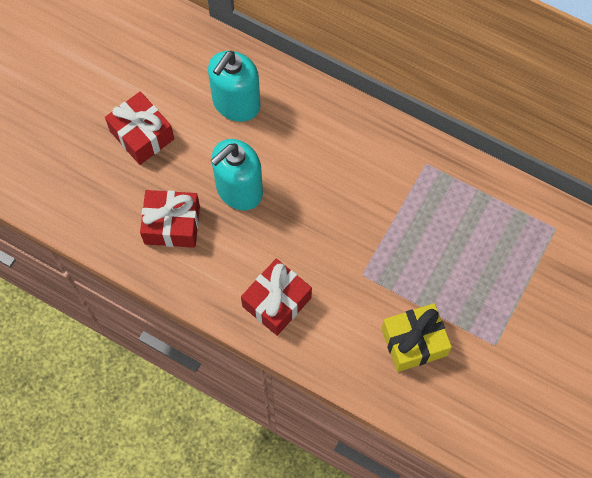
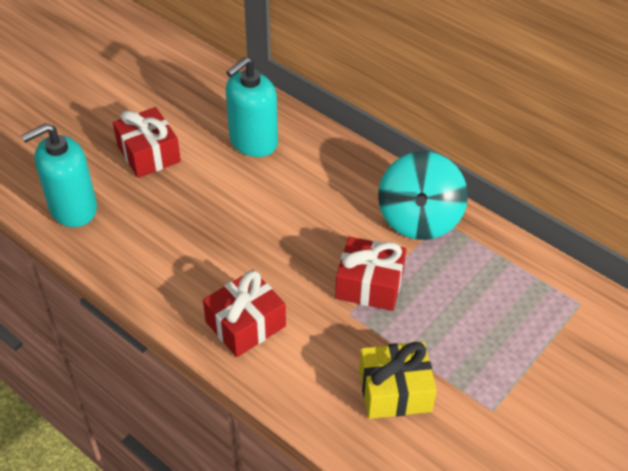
camera: 10 degrees right, 20 degrees down
(172, 225) = (153, 234): red gift -> red gift (369, 285)
(239, 190) = (234, 214): turquoise soap dispenser -> turquoise soap dispenser (73, 208)
(405, 164) = (419, 219): none -> turquoise spinning top

